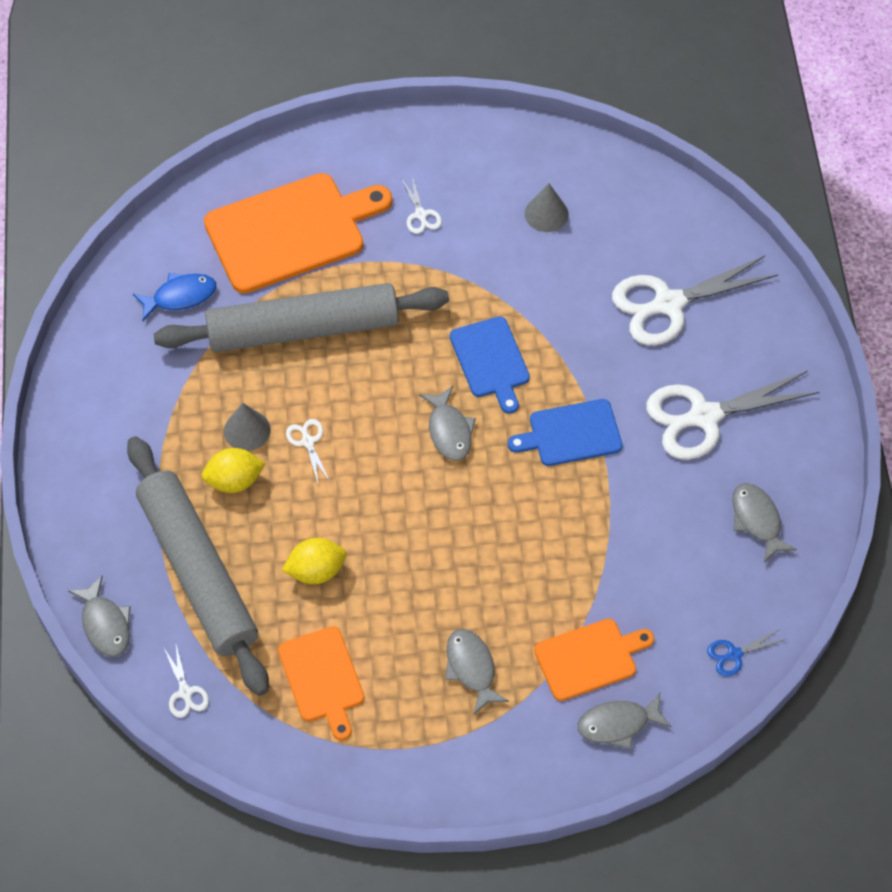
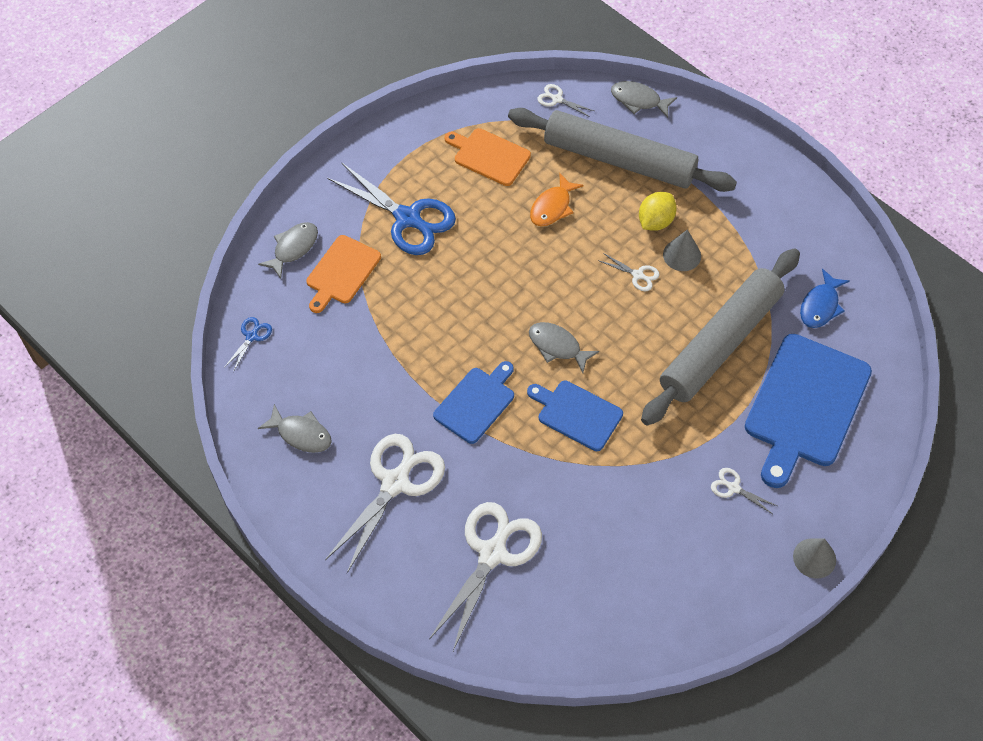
camera: 140 degrees right, 0 degrees up
(291, 231) = (805, 405): orange cutting board -> blue cutting board
(316, 571) = (552, 207): yellow lemon -> orange fish
(471, 668) = (408, 219): grey fish -> blue scissors
(546, 214) = (647, 560): grey cone -> grey cone (814, 558)

